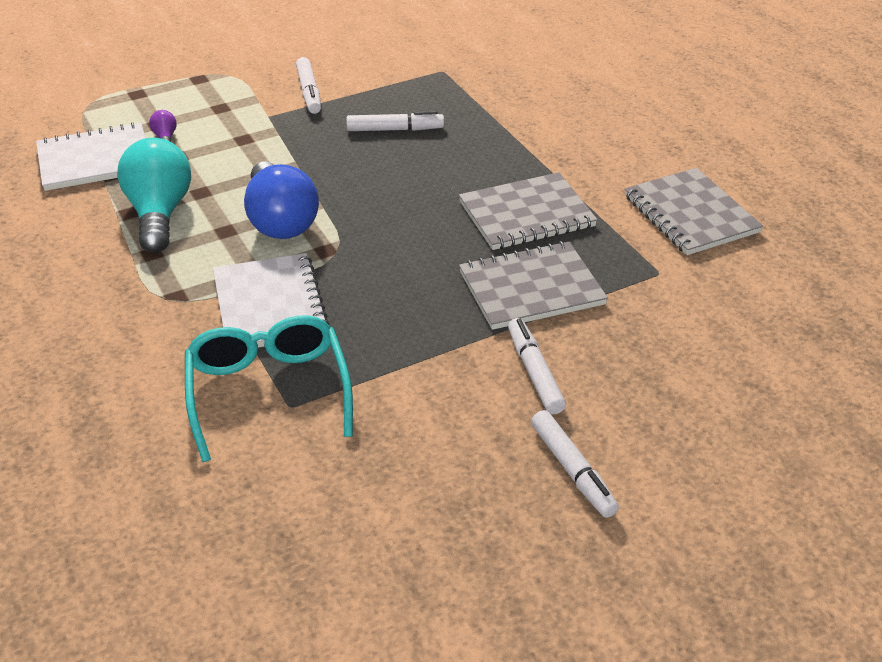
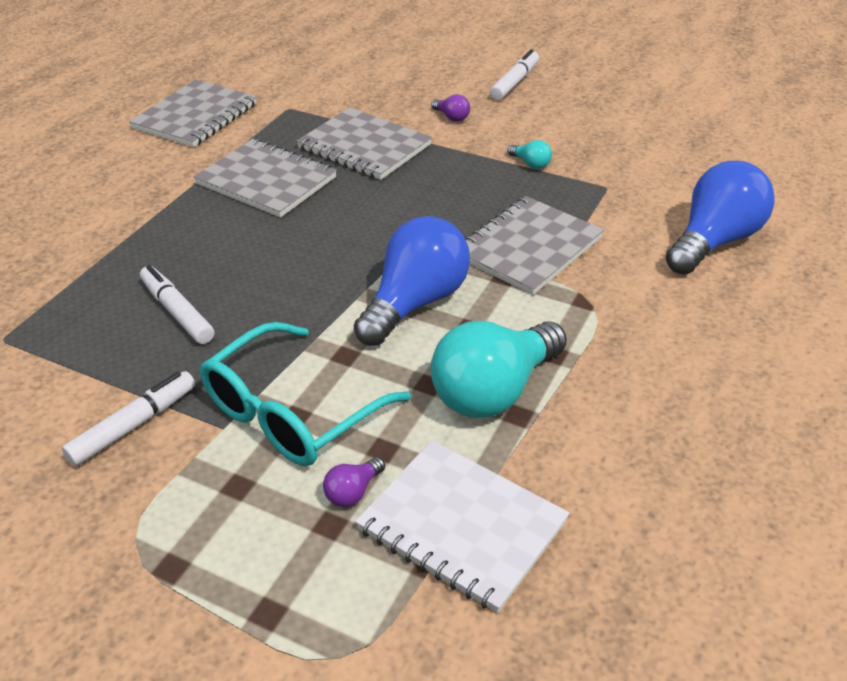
camera: 125 degrees left, 0 degrees up
(135, 420) = (714, 241): none -> blue light bulb
(268, 391) = (608, 202): turquoise glasses -> turquoise glasses (291, 413)
(270, 305) = (528, 247): white notebook -> grey notebook
(386, 378) = (530, 164): none -> turquoise light bulb
(534, 373) = (451, 117): white marker -> purple light bulb

